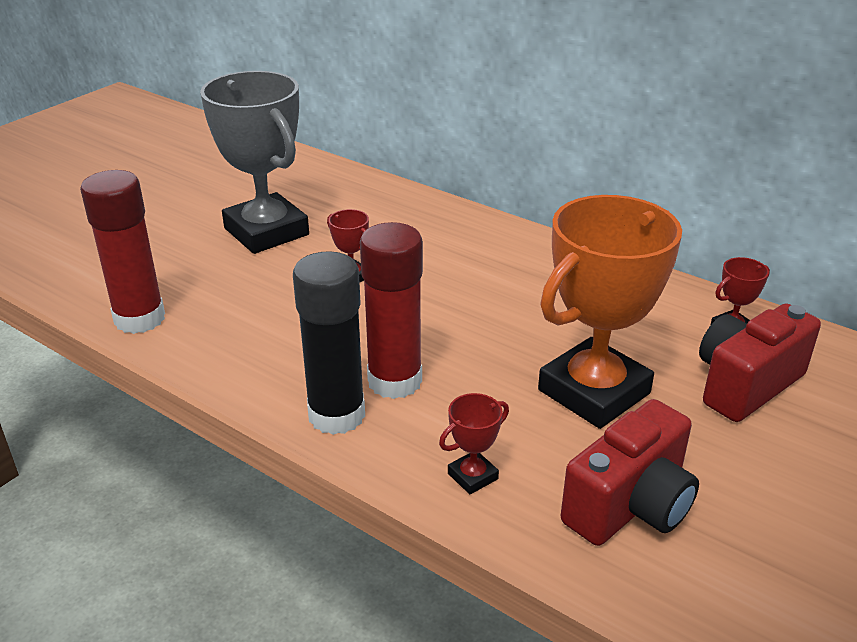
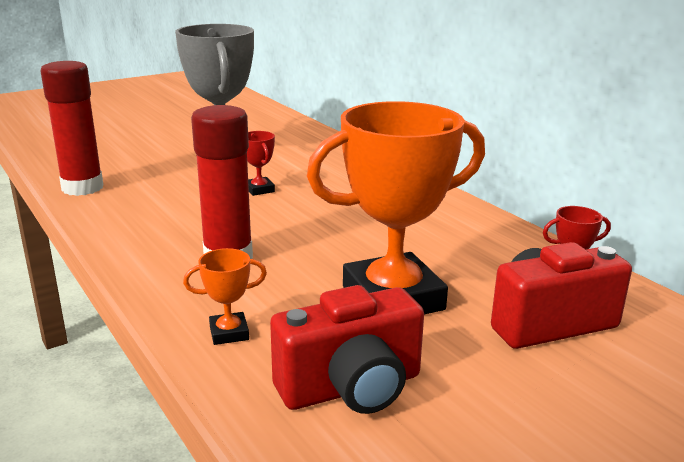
camera: 20 degrees right, 10 degrees down
(336, 415) = (161, 269): black glue stick -> none
(472, 476) = (229, 333): red trophy -> orange trophy

